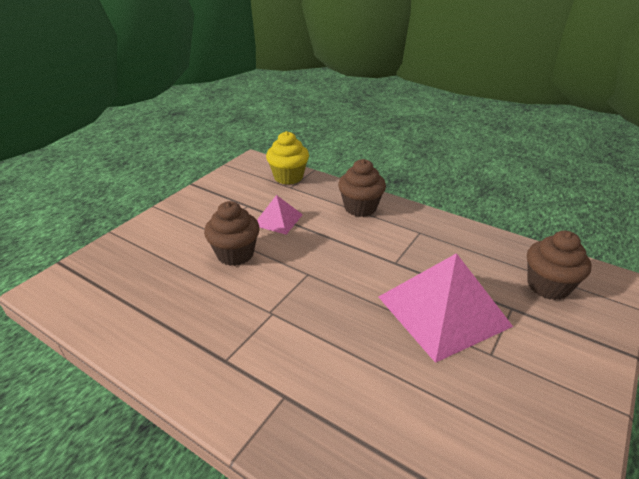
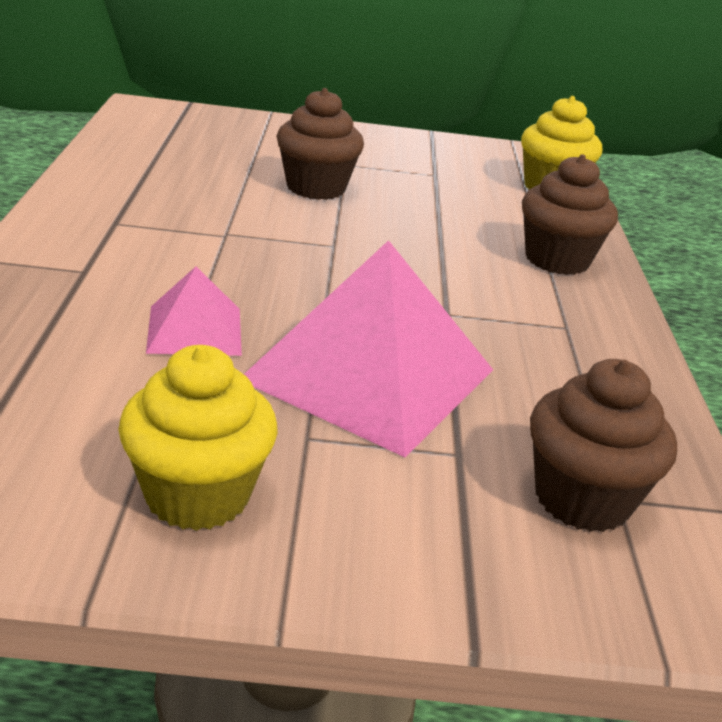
camera: 55 degrees right, 5 degrees down
(278, 219) = (430, 200): pink pyramid -> pink pyramid (195, 330)
(535, 413) = (197, 495): none -> yellow cupcake

